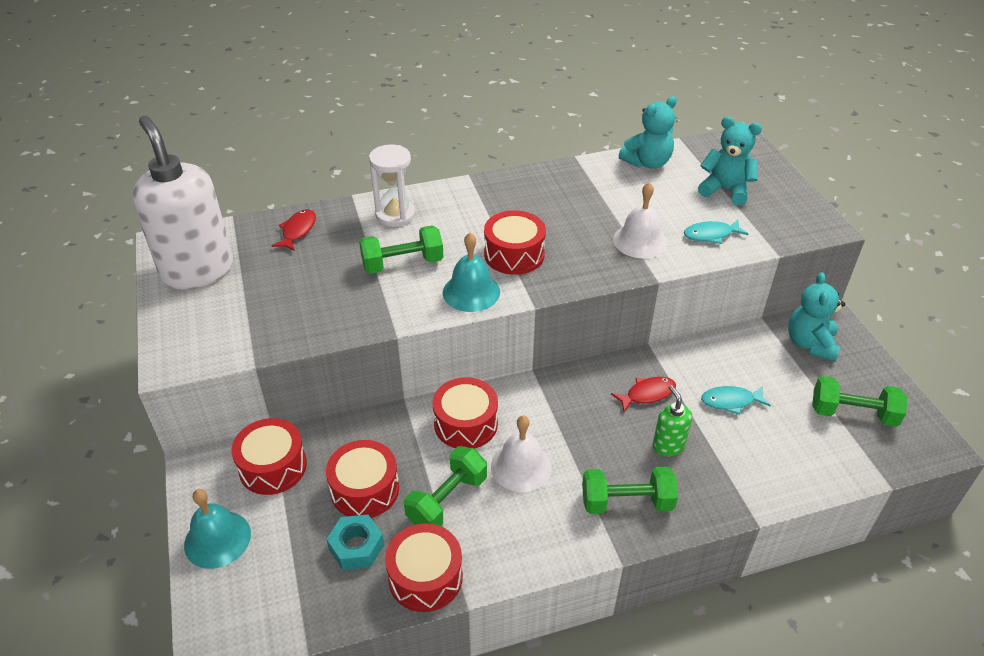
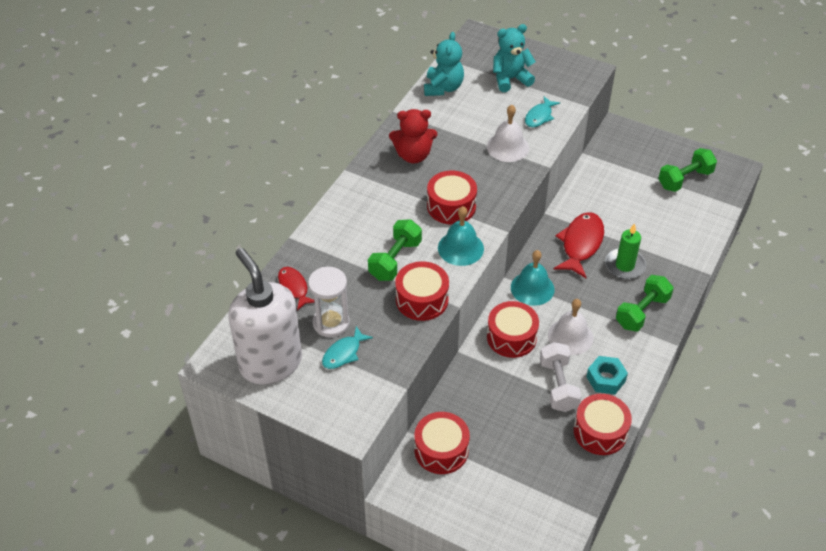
camera: 45 degrees left, 5 degrees up
(197, 270) = (270, 363): white soap dispenser -> white soap dispenser turned 45 degrees clockwise
(217, 539) = (470, 512): turquoise bell -> turquoise bell (532, 288)
(356, 547) = (547, 449): turquoise nut -> turquoise nut (606, 379)
(365, 489) = (509, 417): red drum -> red drum (422, 299)
(395, 215) = (341, 231): white hourglass -> white hourglass (331, 323)
(447, 500) = (558, 385): green dumbbell -> white dumbbell
(541, 197) = (413, 155): none -> red teddy bear
(647, 394) = (581, 244): red fish -> red fish, size x1.70
(668, 445) = (624, 265): green soap dispenser -> green candle
(731, 401) = (624, 216): turquoise fish -> turquoise fish (344, 353)
(810, 344) = (623, 152): turquoise teddy bear -> none

